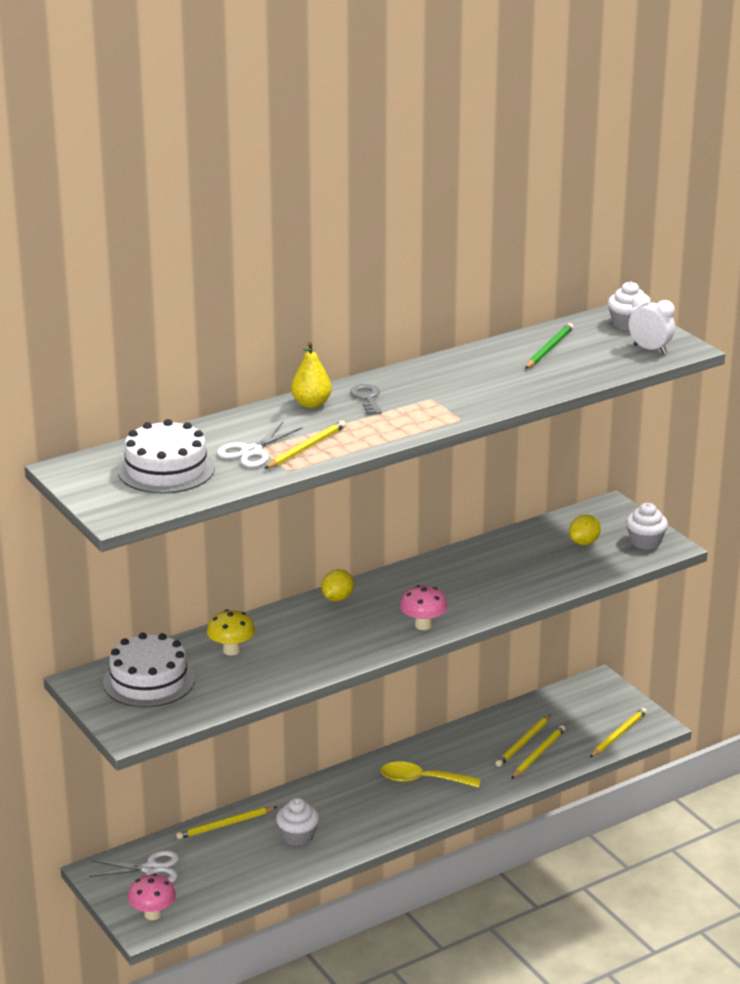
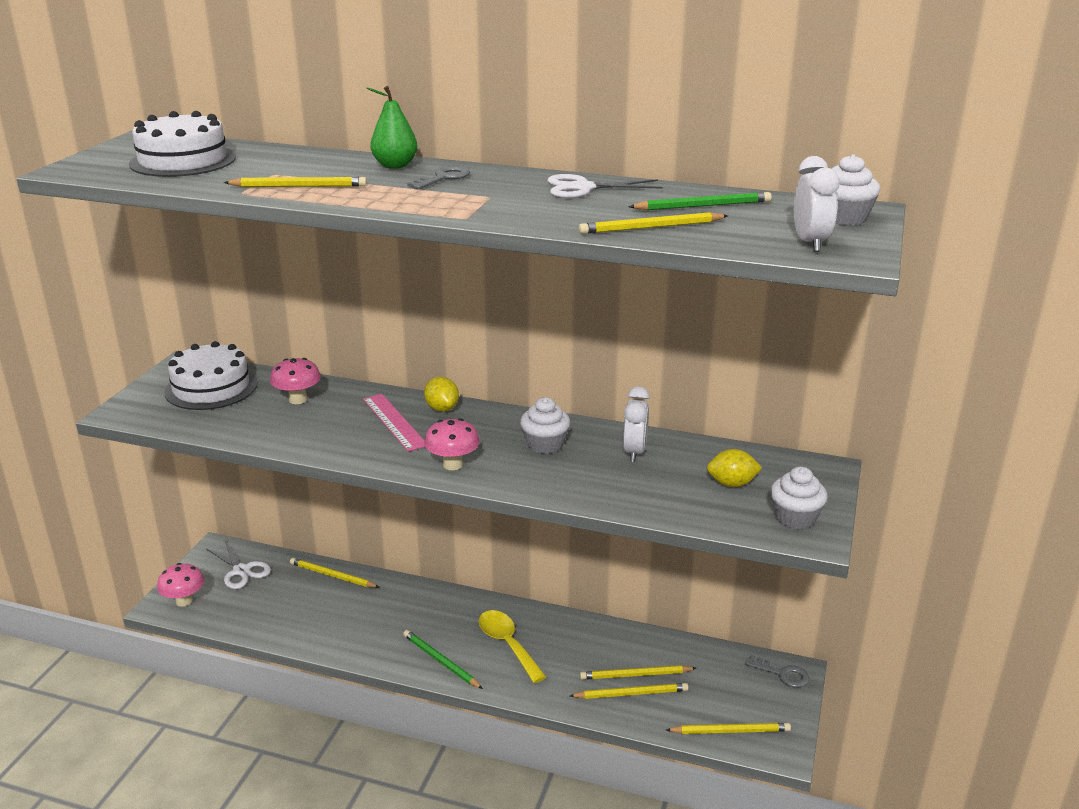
camera: 50 degrees right, 0 degrees up
(231, 650) = (298, 400): yellow mushroom -> pink mushroom
(252, 451) = (261, 173): white scissors -> white scissors (583, 188)
(297, 836) = (355, 619): white cupcake -> white cupcake (545, 444)
(311, 404) = (395, 166): yellow pear -> green pear
(328, 624) = (394, 422): none -> pink ruler
(337, 598) = (442, 408): yellow lemon -> yellow lemon turned 75 degrees clockwise
(402, 817) = (441, 661): none -> green pencil
(502, 556) = (634, 452): none -> white clock
(562, 377) = (651, 227): none -> yellow pencil
(595, 686) = (782, 674): none -> grey key

